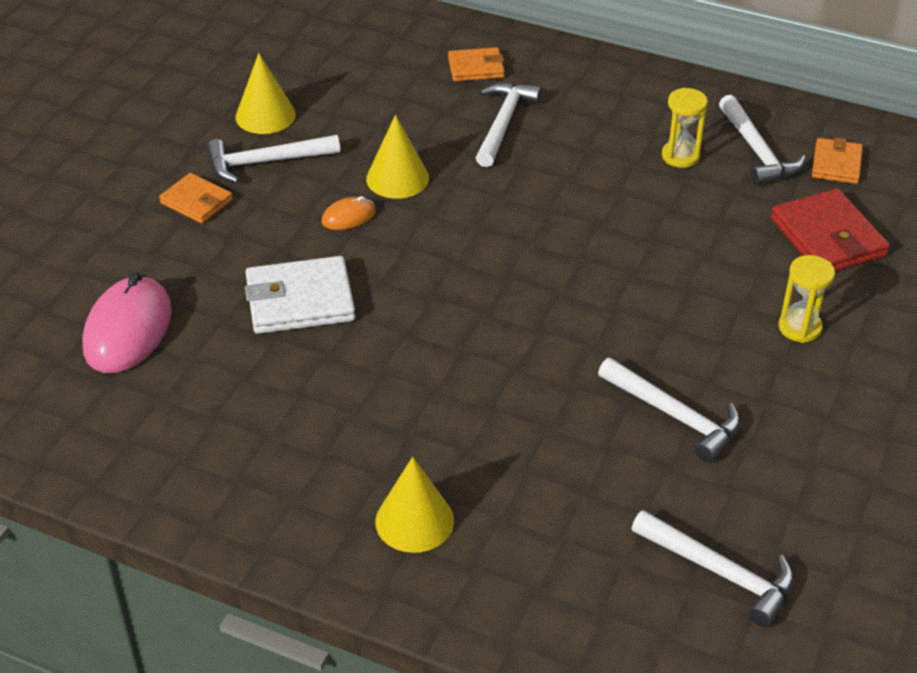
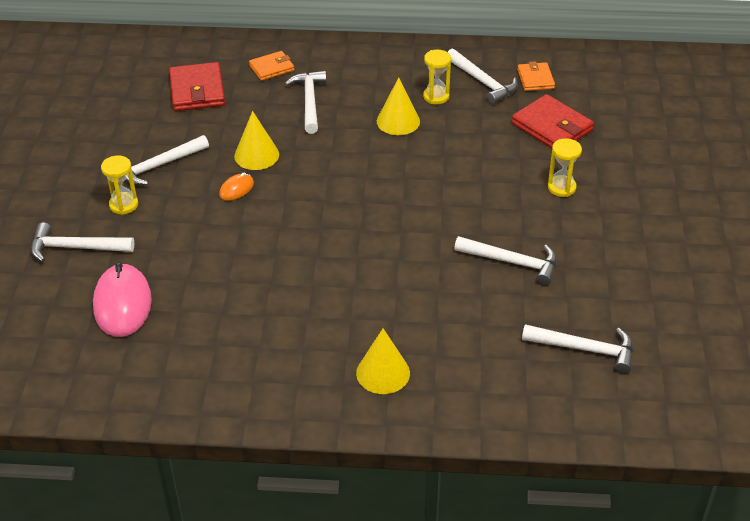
camera: 20 degrees left, 0 degrees up
(110, 241) = (76, 247): none -> white hammer
(196, 201) = (124, 205): orange wallet -> yellow hourglass
(265, 115) = (141, 134): yellow cone -> yellow cone (398, 121)
(300, 300) = (233, 253): white wallet -> none
(365, 76) = (197, 90): none -> red wallet

